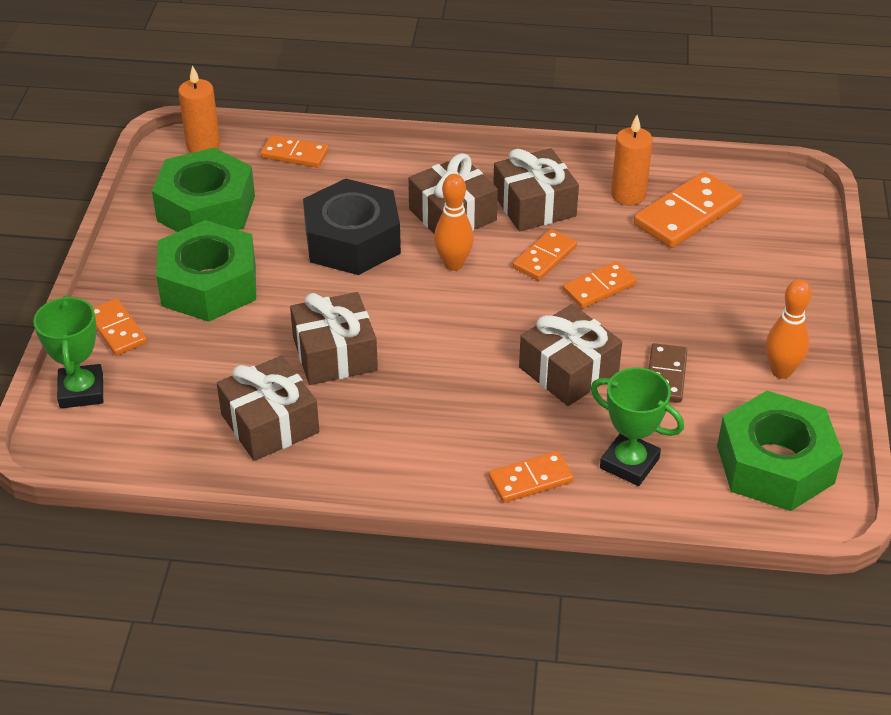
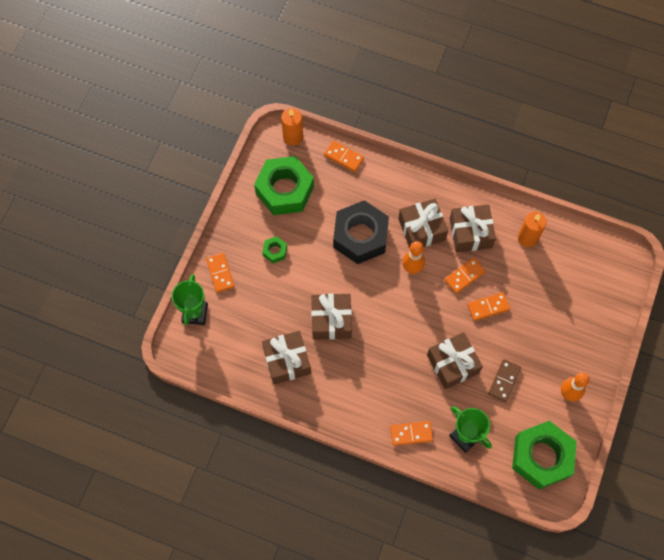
camera: 15 degrees right, 25 degrees up
(209, 284) = (275, 251): green nut -> green nut, size x0.43
(687, 214) = (557, 262): orange domino -> none

